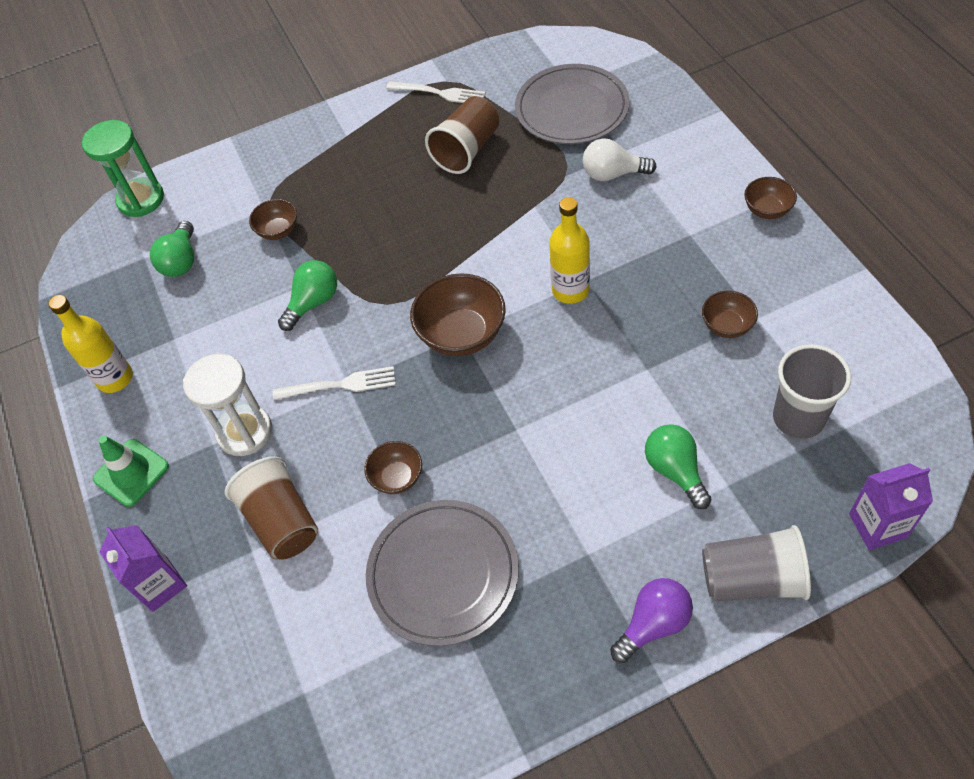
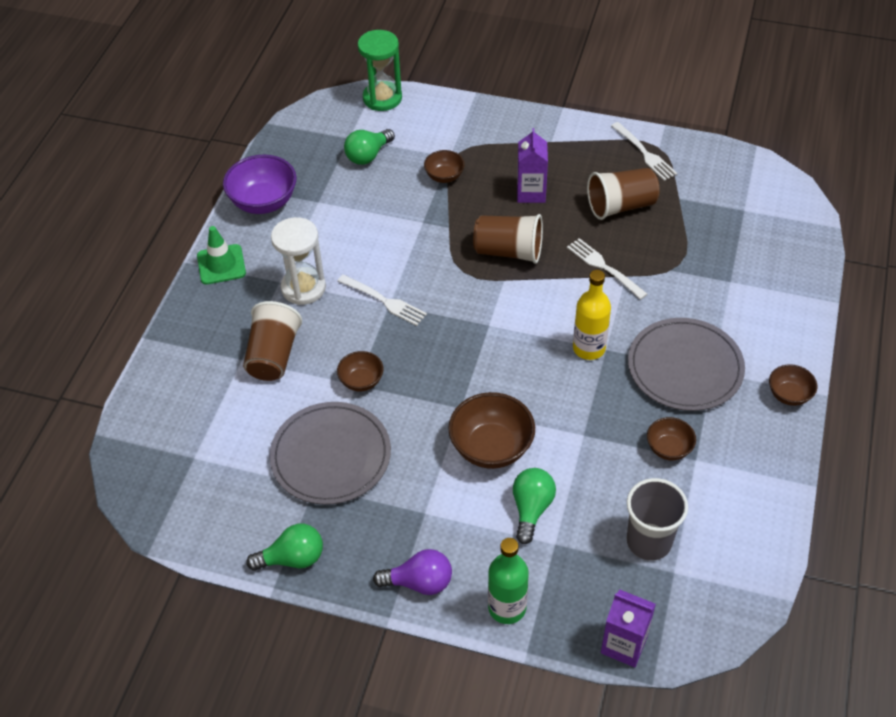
camera: 35 degrees right, 5 degrees down
(115, 378) = (264, 202): yellow bottle -> purple bowl
(160, 584) = (178, 339): purple carton -> purple carton (531, 193)
(313, 302) = (419, 238): green light bulb -> green light bulb (292, 558)
(410, 256) = (508, 251): none -> brown cup
(462, 334) = (489, 325): brown bowl -> brown bowl (491, 447)
(508, 211) = (604, 267): none -> white fork
(572, 108) = (727, 226): grey plate -> grey plate (685, 367)
(613, 174) = (705, 292): white light bulb -> none
(752, 579) = (507, 607): grey cup -> green bottle

